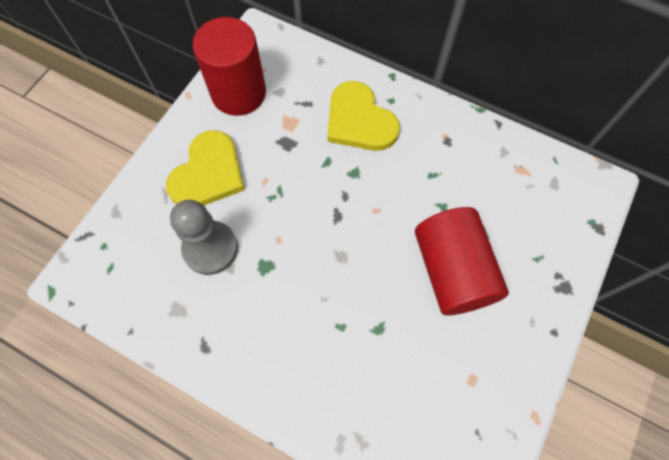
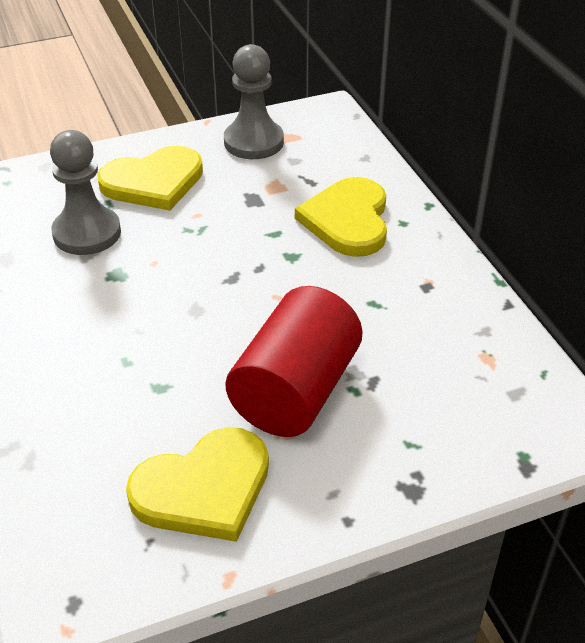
camera: 40 degrees right, 25 degrees down
(238, 93) = (253, 142): red cylinder -> grey pawn
(471, 375) = (204, 488): none -> yellow heart

